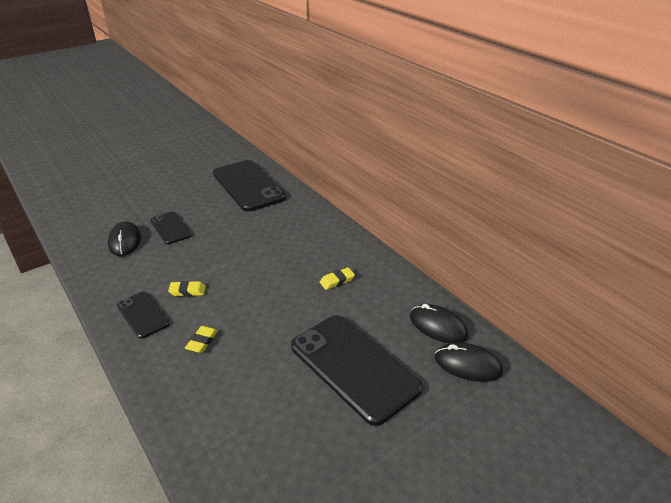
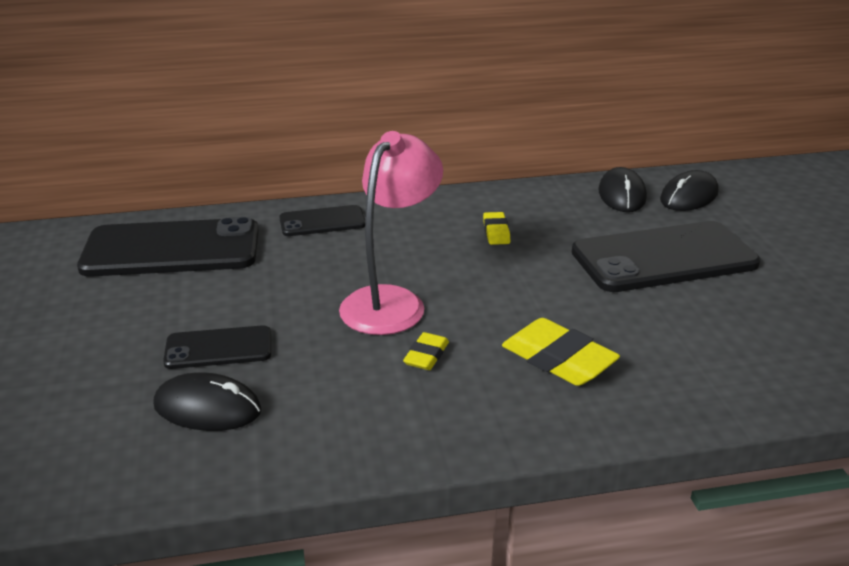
camera: 65 degrees left, 5 degrees down
(142, 315) = (456, 410): black phone -> black phone (322, 222)
(202, 341) = (558, 360): yellow eraser -> yellow eraser, size x1.83
(235, 264) = (391, 301): none -> pink lamp
(438, 326) = (622, 195): black mouse -> black mouse turned 60 degrees counterclockwise

